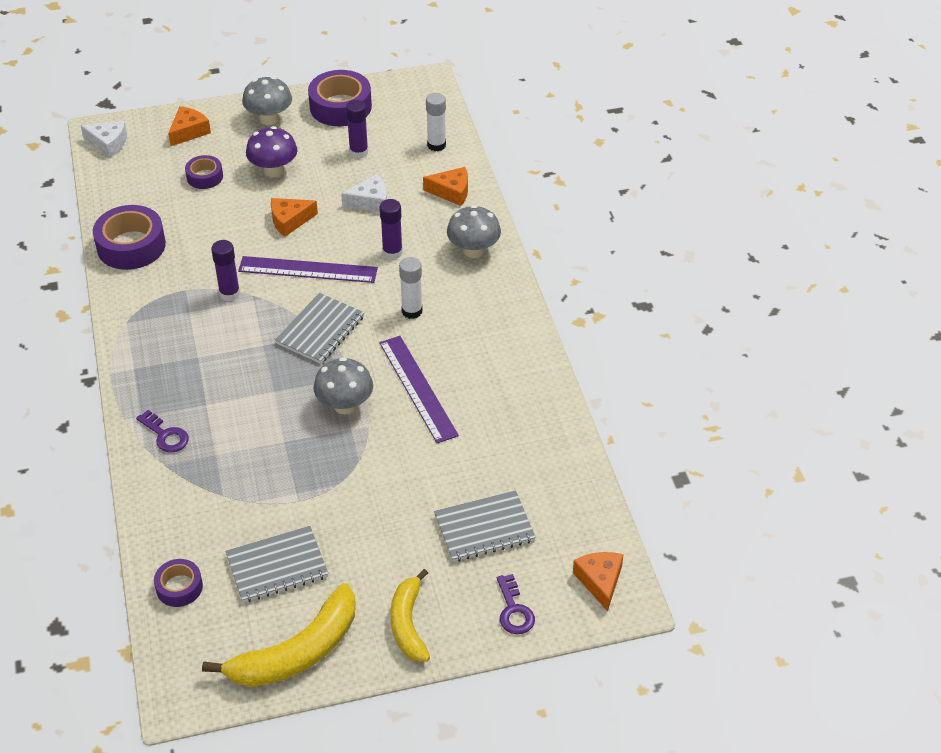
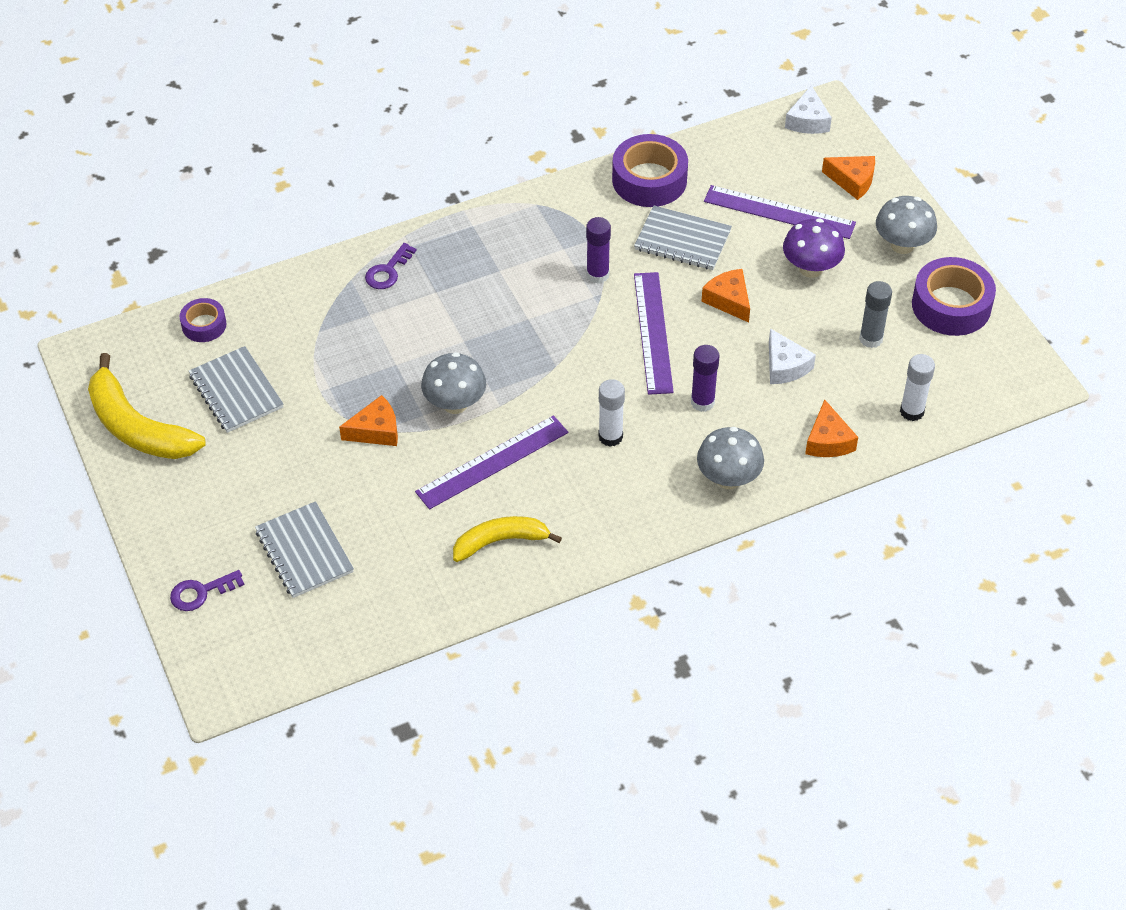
camera: 80 degrees right, 5 degrees up
(205, 177) = (779, 212): purple tape -> purple ruler
(320, 330) = (561, 362): grey notebook -> grey notebook (682, 240)
(358, 152) = (871, 339): purple glue stick -> grey glue stick
(408, 623) = (177, 507): yellow banana -> yellow banana (501, 541)
(600, 581) = (246, 664): orange cheese -> orange cheese (376, 430)

